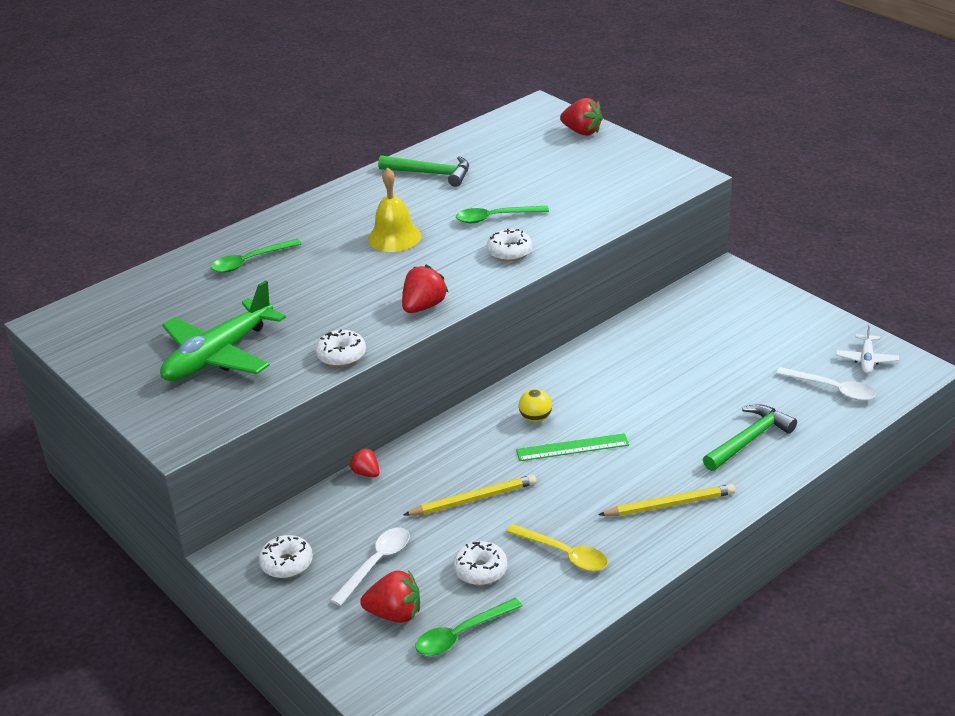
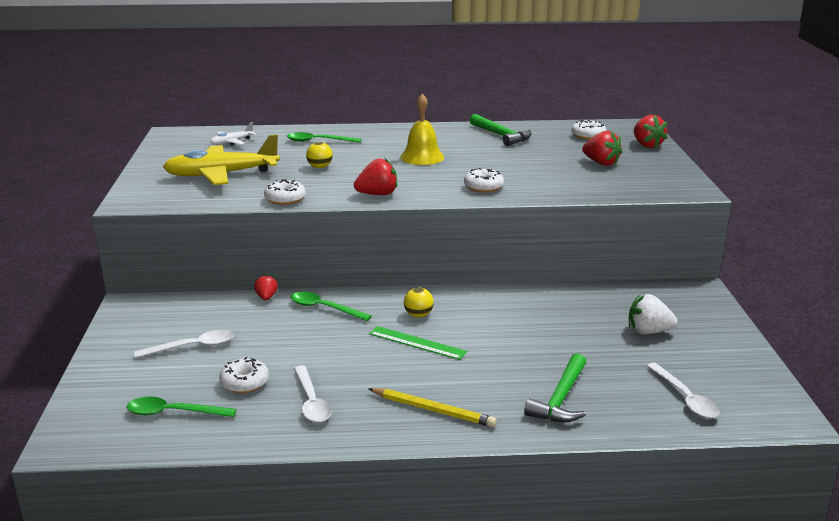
camera: 35 degrees right, 10 degrees down
(218, 355) = (221, 175): green plane -> yellow plane
(287, 563) = (147, 322): white donut -> white donut (588, 136)
(310, 297) = (320, 167): none -> yellow ball
(395, 614) = (157, 379): red strawberry -> red strawberry (601, 163)
(473, 499) = (305, 341): yellow pencil -> none
(495, 218) = (505, 168): green spoon -> green spoon (324, 308)
(564, 554) = (311, 402): yellow spoon -> white spoon
(738, 338) = (648, 331): none -> white strawberry
(749, 439) = (560, 399): green hammer -> green hammer turned 120 degrees clockwise
(866, 360) = (747, 392): white plane -> white plane (231, 142)

